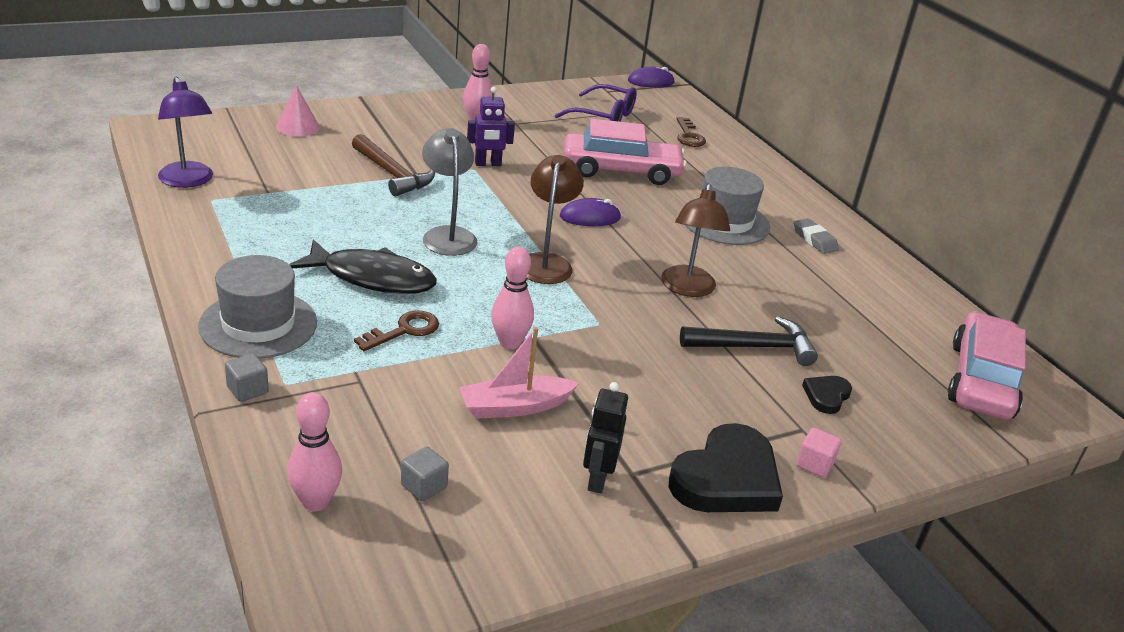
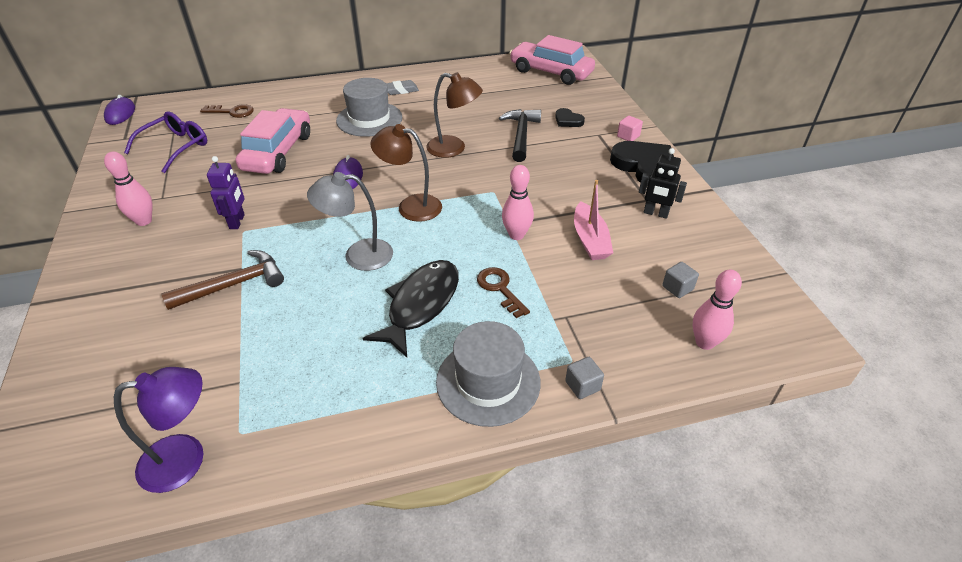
camera: 75 degrees left, 10 degrees up
(297, 127) = (86, 358): pink cone -> none

